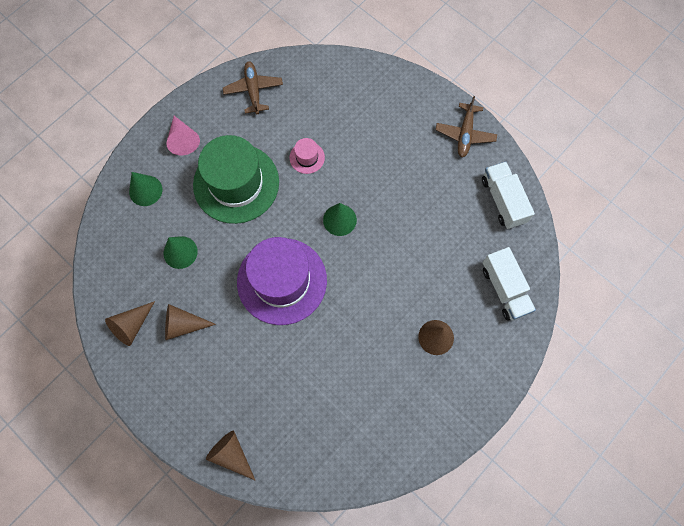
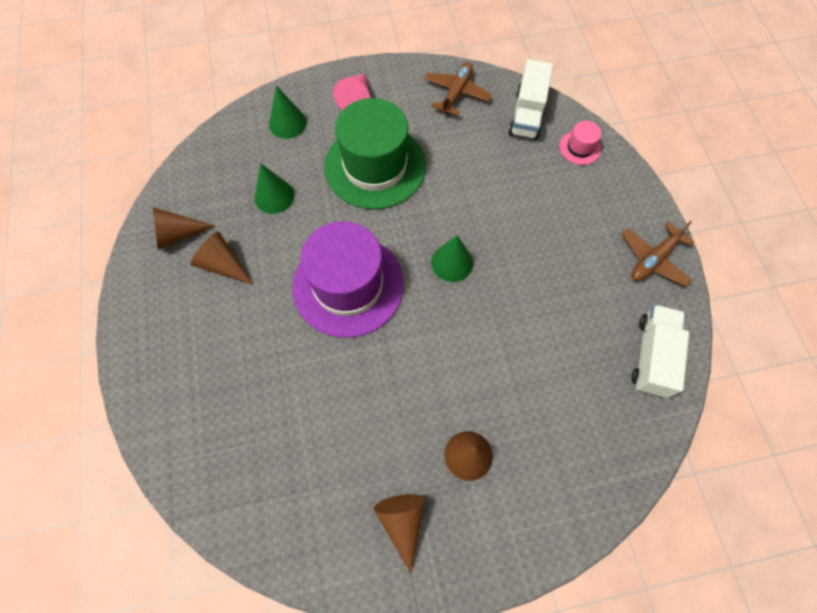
camera: 35 degrees right, 5 degrees down
(231, 454) = (165, 425): brown cone -> brown cone (402, 522)
(307, 157) = (463, 183): pink hat -> pink hat (580, 148)
(504, 289) = (587, 456): white truck -> white truck (527, 114)

